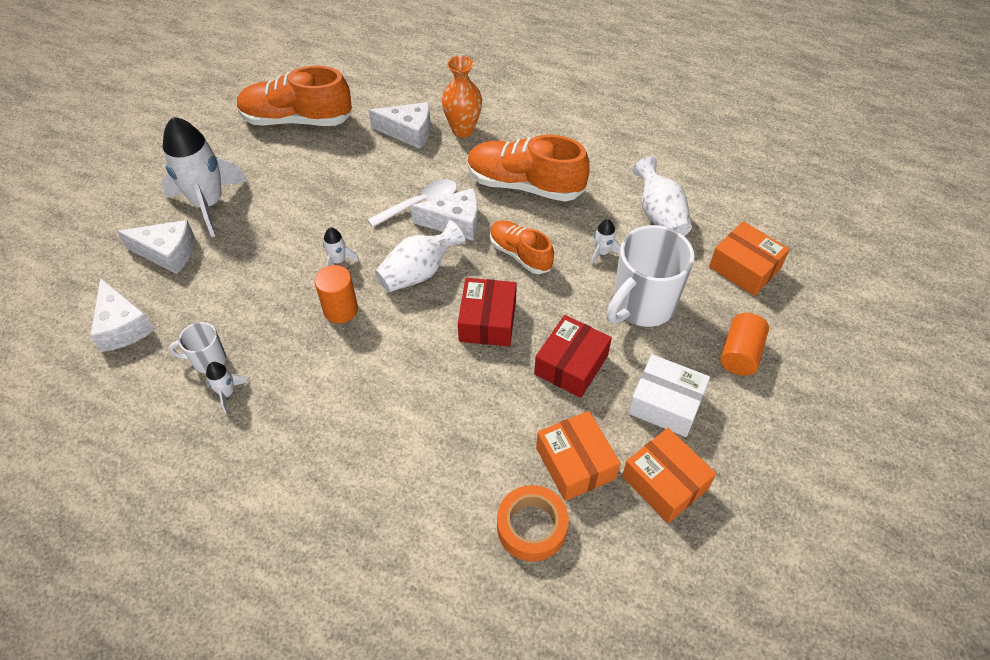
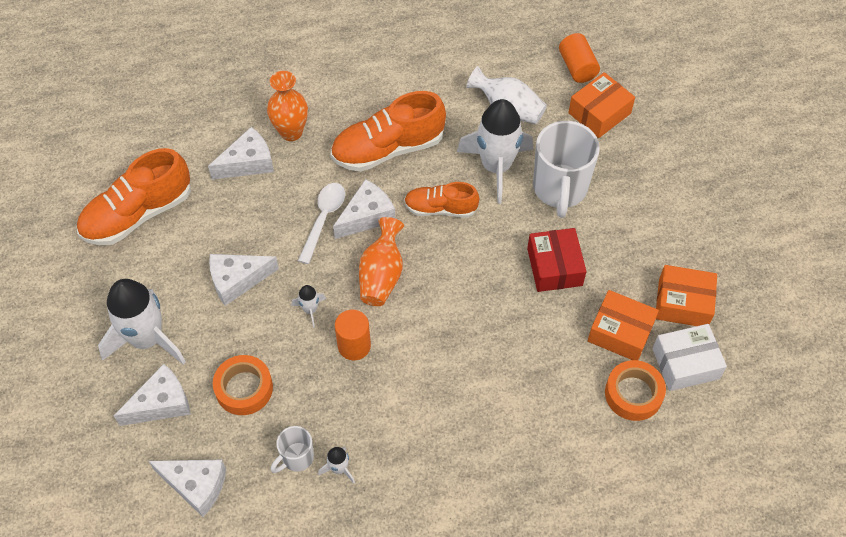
camera: 40 degrees left, 5 degrees up
(230, 283) = (244, 388): none -> orange tape
(311, 205) = (237, 280): none -> white cheese
(419, 272) = (381, 275): white vase -> orange vase
(487, 321) = (468, 276): red box -> none
(602, 253) = (496, 167): white rocket -> white rocket, size x2.36
(665, 404) = (637, 250): white box -> white box (685, 363)
(740, 354) = (650, 180): orange cylinder -> orange cylinder (577, 67)
(744, 268) = (599, 113): orange box -> orange box turned 45 degrees counterclockwise

